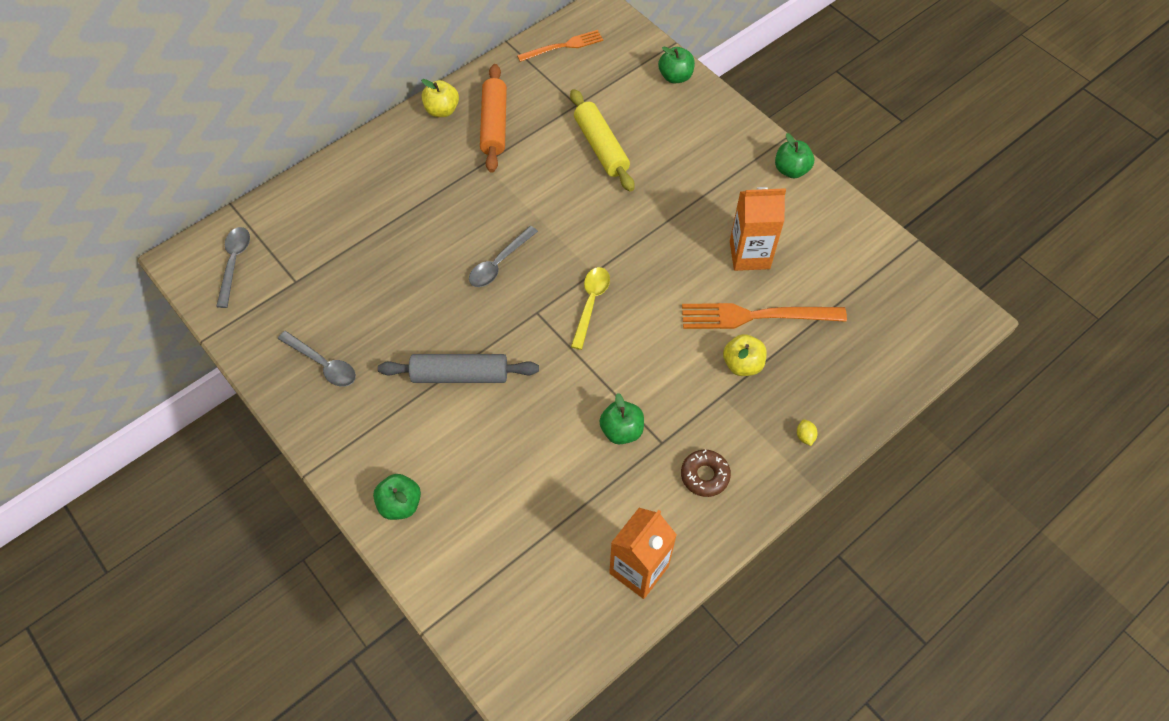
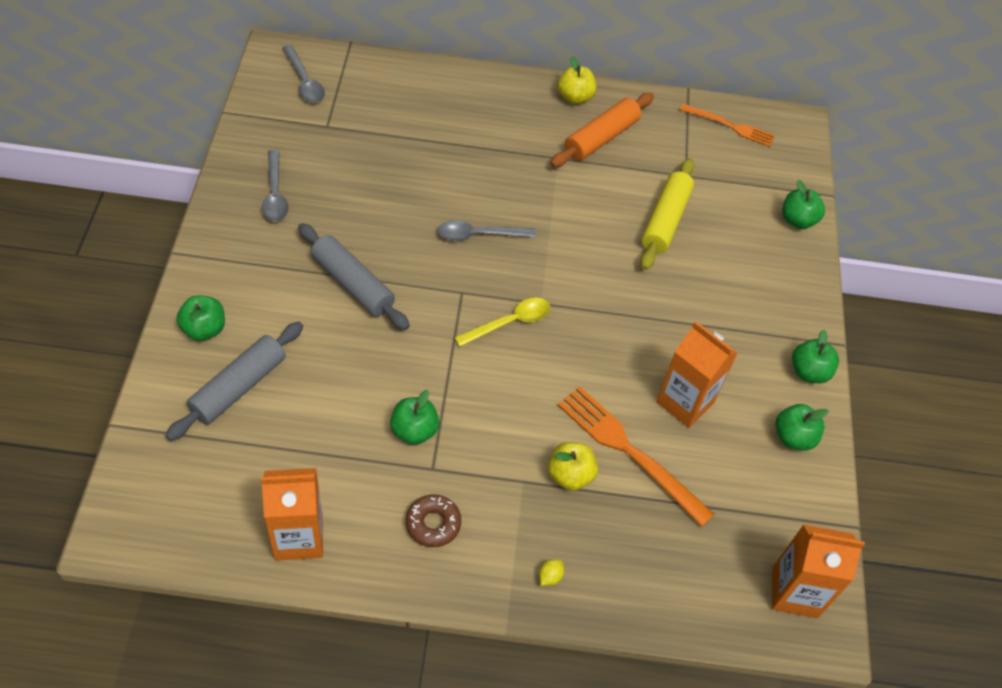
camera: 40 degrees right, 5 degrees down
(234, 263) = (304, 81): grey spoon -> grey spoon turned 105 degrees clockwise
(476, 518) = (238, 387): none -> grey rolling pin
(829, 219) = (793, 437): none -> green apple
(931, 309) = (795, 592): none -> orange carton

